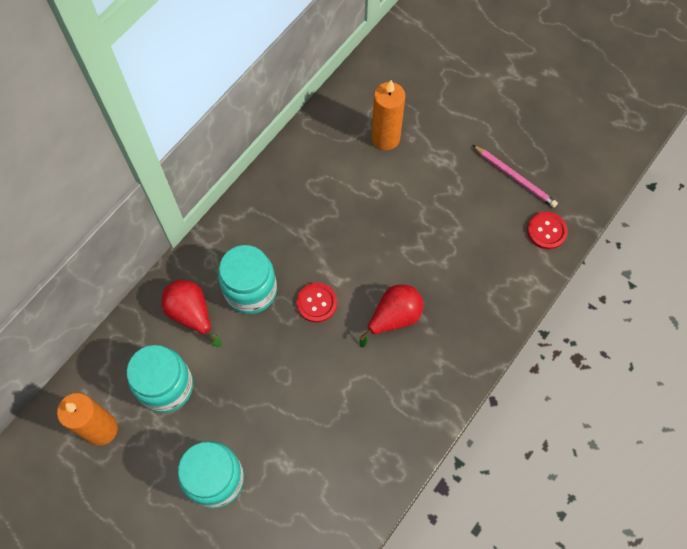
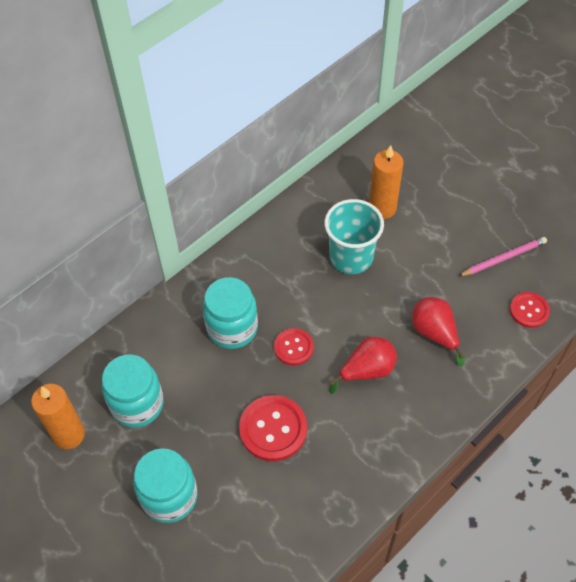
camera: 10 degrees right, 10 degrees down
(192, 314) = (173, 342): red pear -> red pear (434, 333)
(309, 393) = (273, 429): none -> red button
(361, 196) = (351, 257): none -> turquoise cup
(515, 177) = (503, 258): pink pencil -> pink pencil turned 75 degrees counterclockwise

